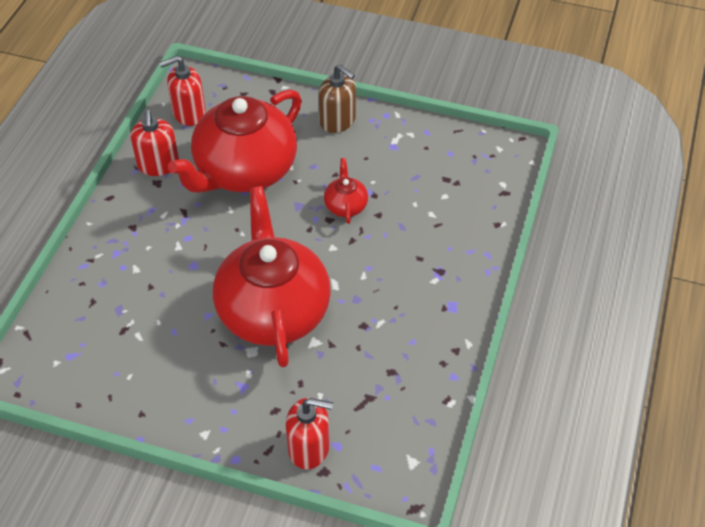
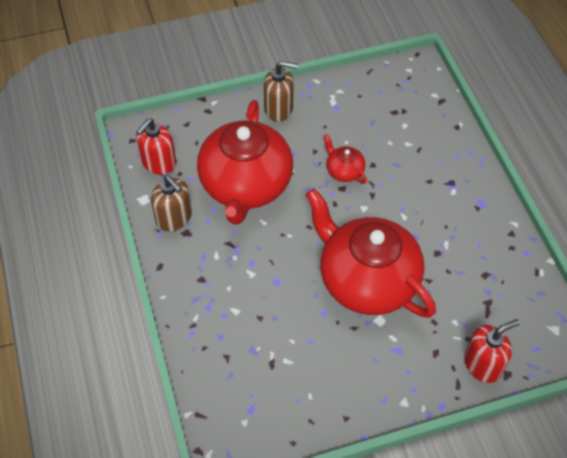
camera: 35 degrees left, 5 degrees up
(158, 165) = (174, 218): red soap dispenser -> brown soap dispenser

